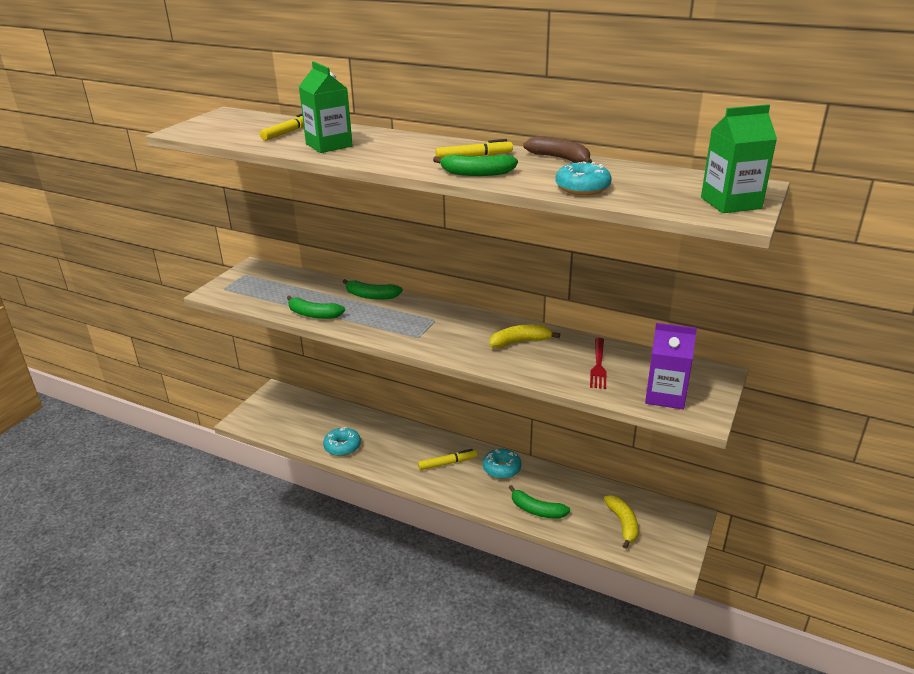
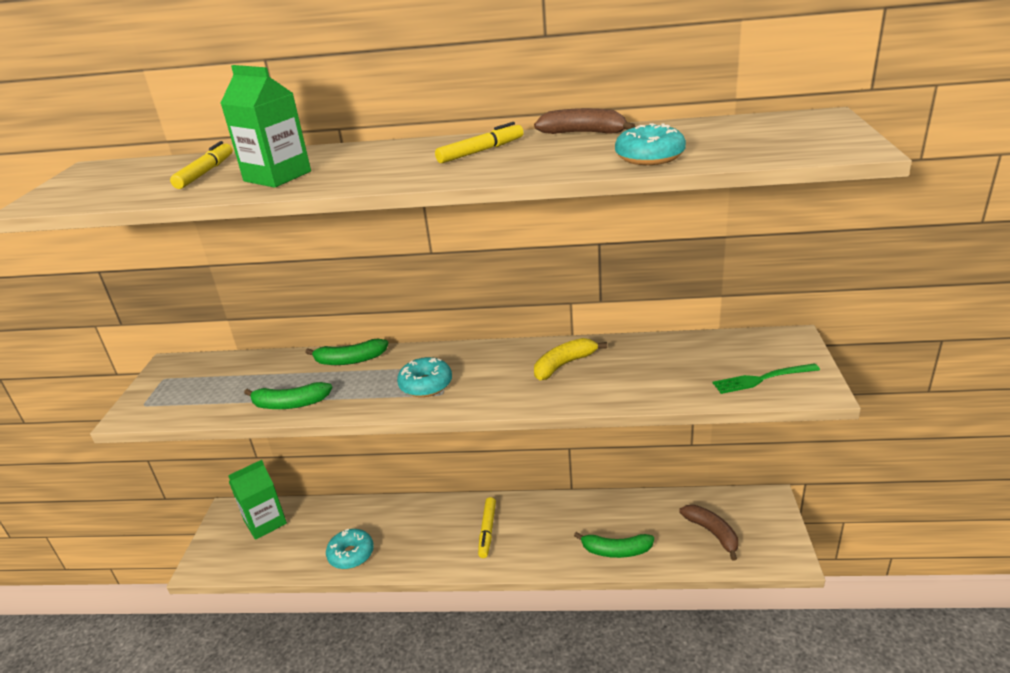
camera: 20 degrees left, 0 degrees up
(447, 463) = (487, 531): yellow marker -> yellow marker turned 135 degrees clockwise
(477, 173) = (507, 168): green banana -> none
(501, 469) = (551, 516): turquoise donut -> turquoise donut (426, 385)
(598, 365) = (668, 366): red fork -> none
(623, 524) = (712, 533): yellow banana -> brown banana
(665, 396) = (762, 379): purple carton -> green fork
(730, 203) = (825, 137): green carton -> green carton (265, 522)

